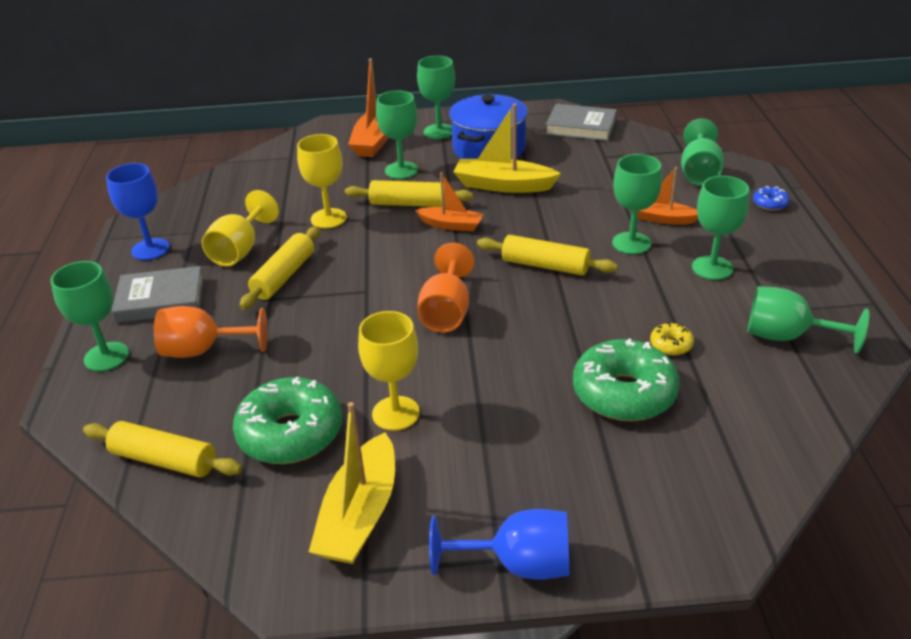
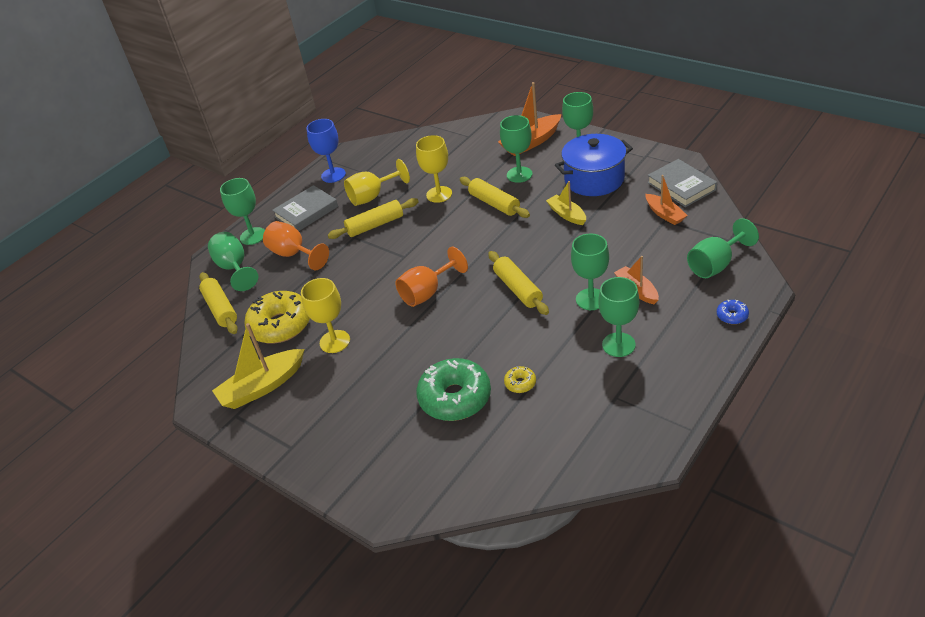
camera: 45 degrees right, 5 degrees up
(160, 300) = (306, 212): grey book -> grey book turned 75 degrees counterclockwise
(290, 433) = (280, 325): green donut -> yellow donut
(451, 225) = (500, 231): orange boat -> orange boat (664, 214)
(503, 185) = (567, 215): yellow boat -> yellow boat, size x0.62
(518, 564) = (295, 455): blue goblet -> none
(787, 337) = (598, 419): green goblet -> green goblet (234, 268)

